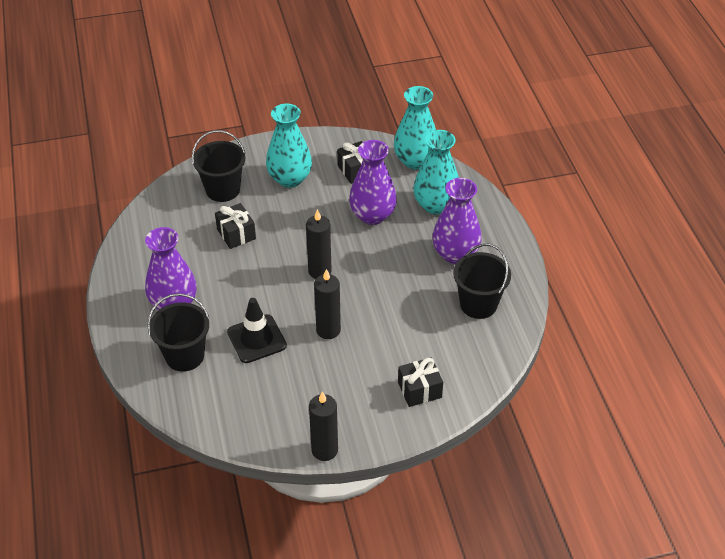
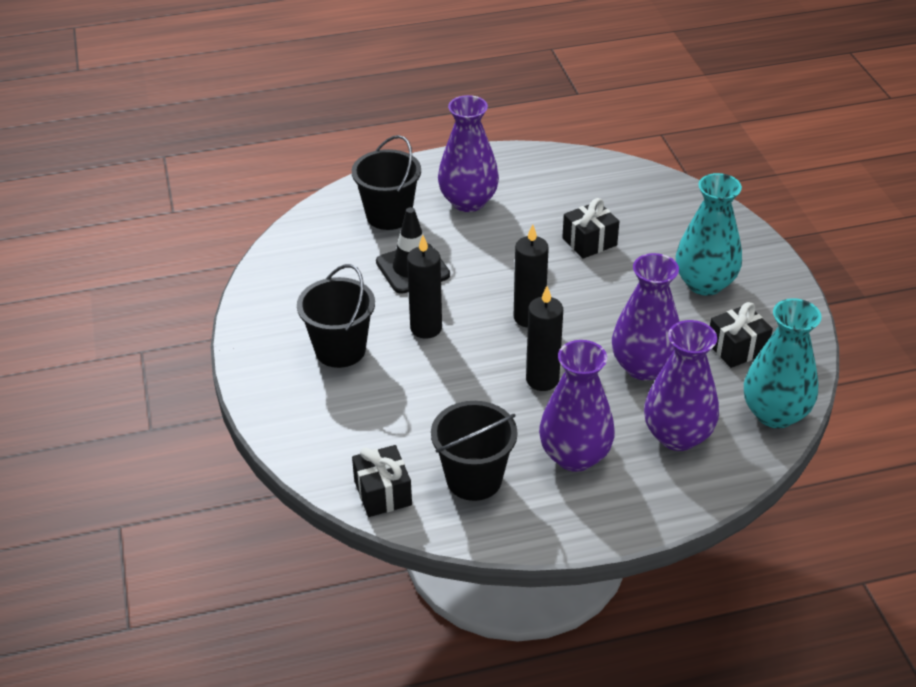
camera: 90 degrees right, 5 degrees down
(223, 190) = (670, 225): black bucket -> black bucket (340, 350)
(324, 450) = (241, 330): black candle -> black candle (542, 380)
(419, 390) = (322, 413): black gift -> black gift (383, 493)
(435, 205) = (677, 436): turquoise vase -> purple vase

